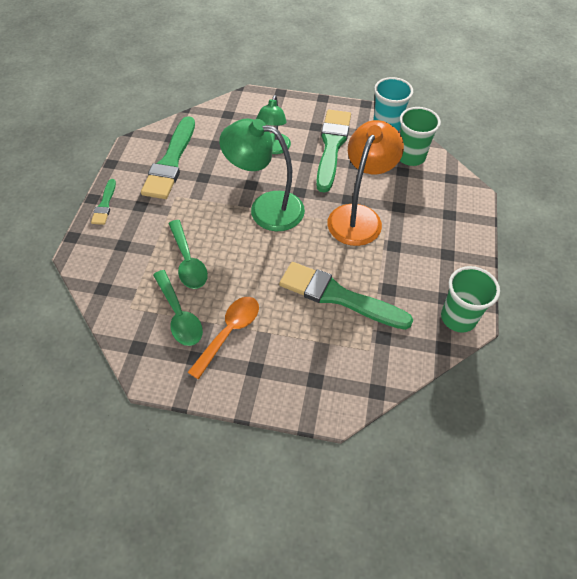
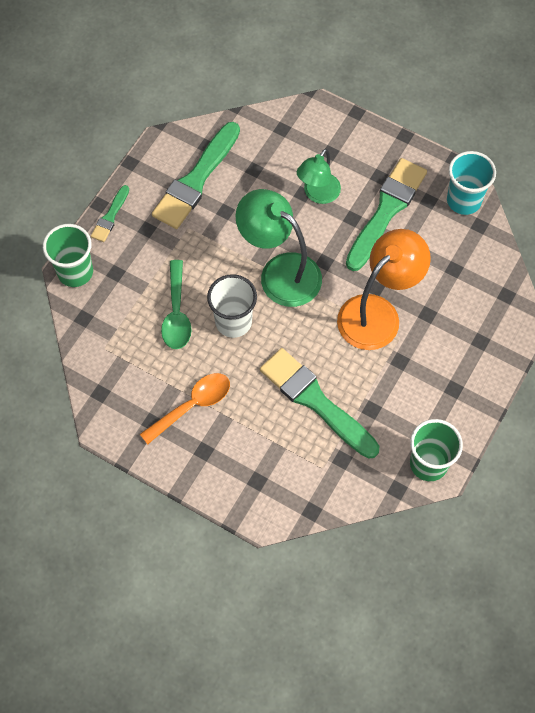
camera: 20 degrees right, 10 degrees up
(179, 315) = (149, 371): green spoon -> none
(241, 255) = (233, 322): none -> white cup
(410, 157) = (473, 252): green cup -> green cup (75, 272)

